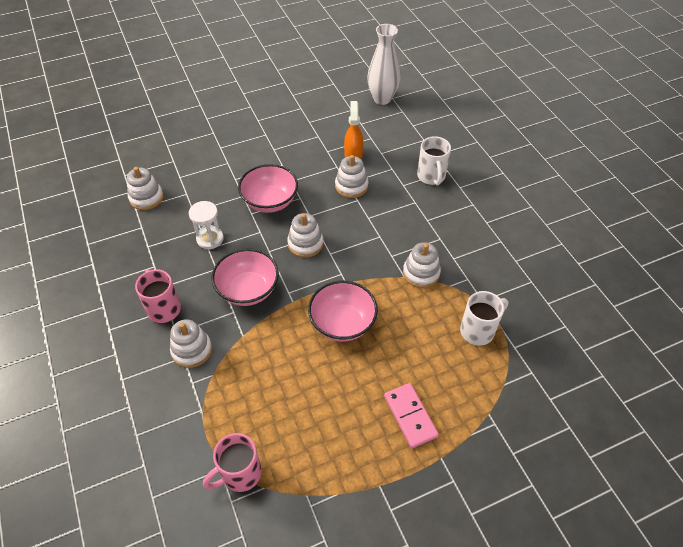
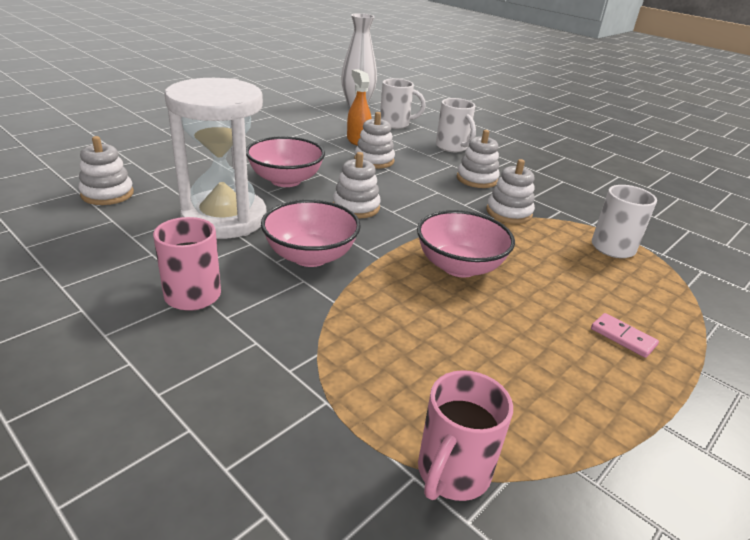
camera: 25 degrees left, 20 degrees down
(192, 350) = (265, 332): white stacking toy -> white stacking toy (477, 179)
(210, 239) = (224, 218): white hourglass -> white hourglass, size x2.13
(401, 133) = (395, 124): none -> white mug
(410, 416) = (623, 337): pink domino -> pink domino, size x0.65

